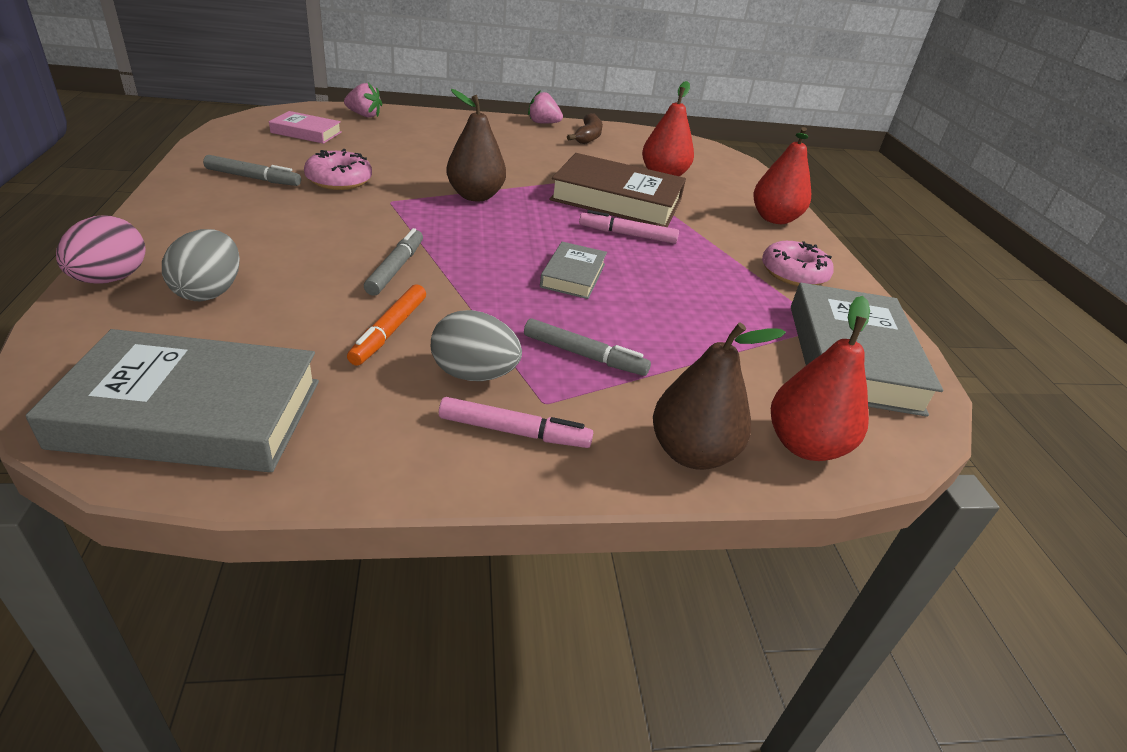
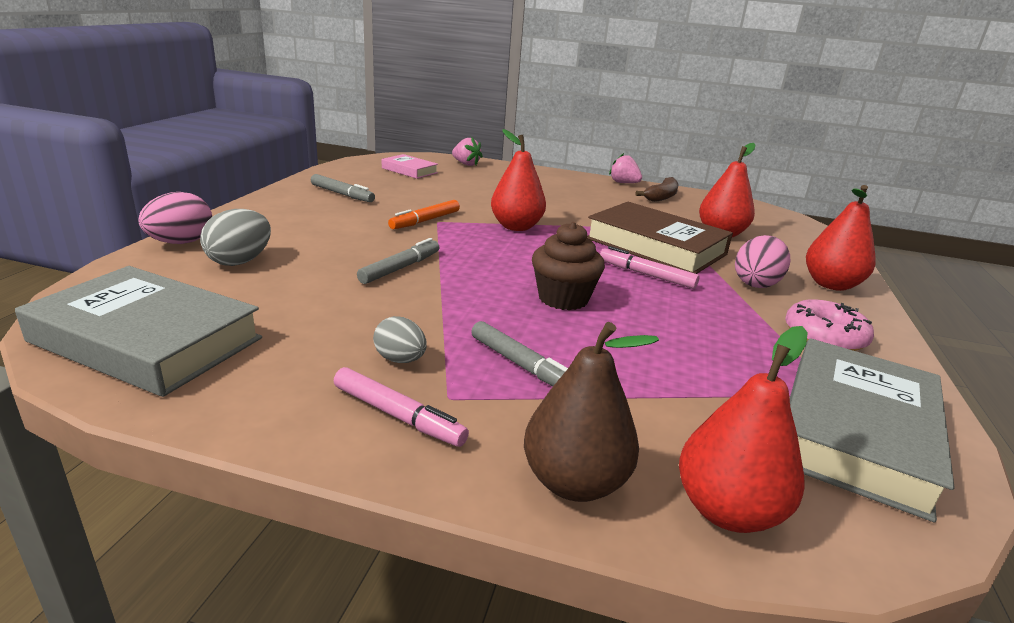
camera: 25 degrees right, 10 degrees down
(339, 180) = (408, 203): pink donut -> none
(389, 331) = (354, 312): orange marker -> orange marker (425, 221)
(474, 374) = (400, 359): grey egg -> grey egg, size x0.66
(475, 196) = (516, 227): brown pear -> red pear
(573, 275) = (563, 298): grey book -> brown cupcake
(719, 228) = (756, 283): none -> pink egg

